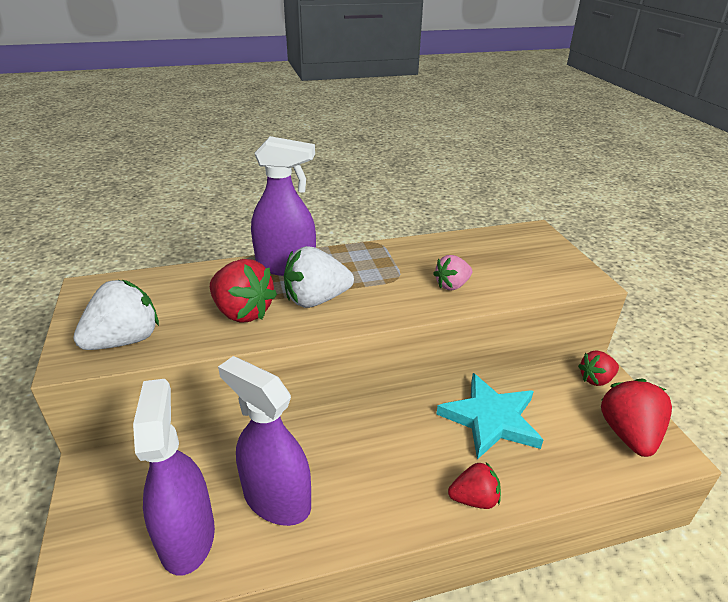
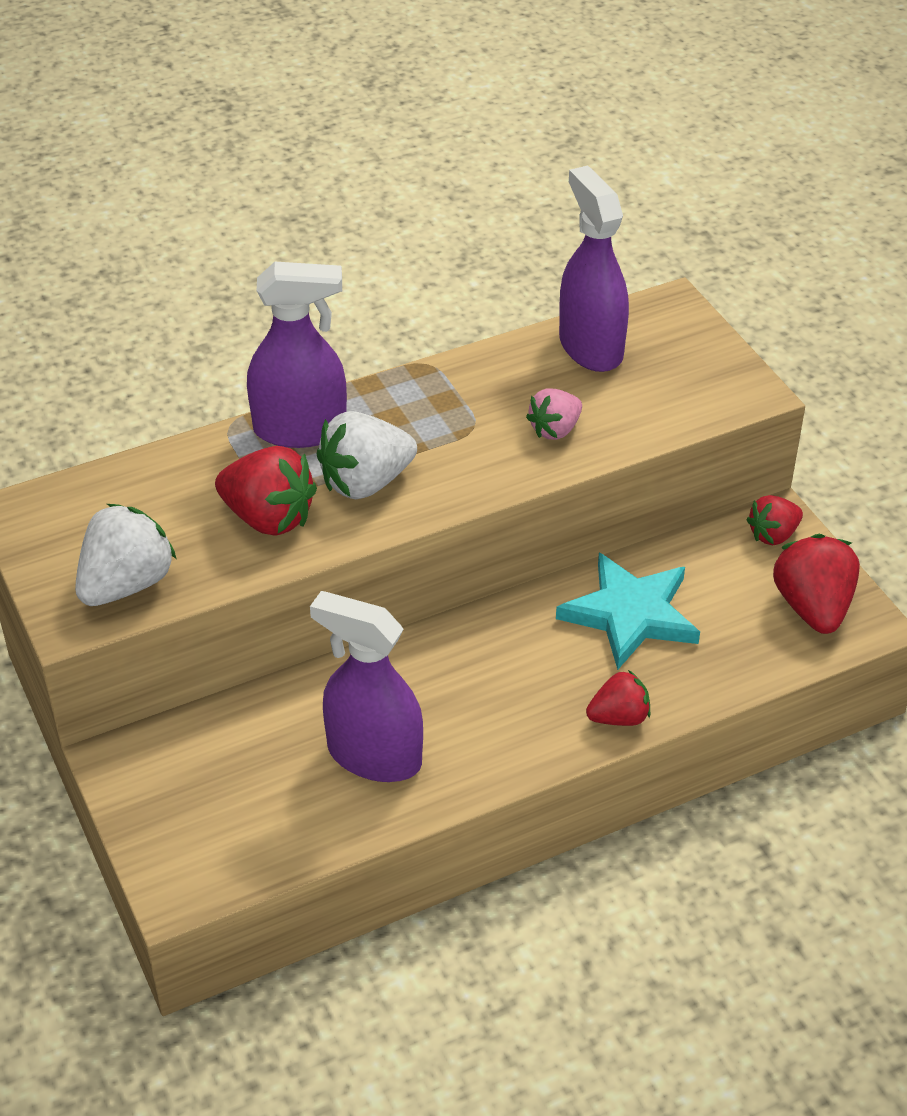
camera: 10 degrees left, 10 degrees up
(187, 536) = (280, 812): purple spray bottle -> purple spray bottle (590, 347)

